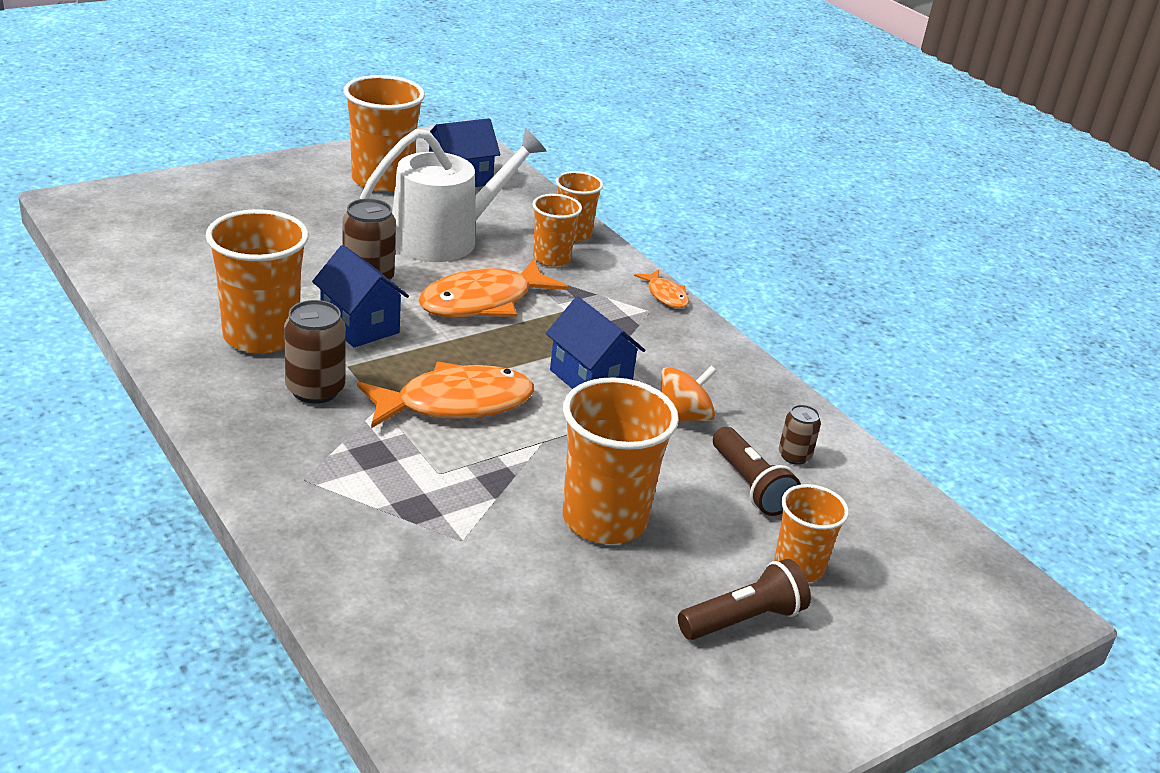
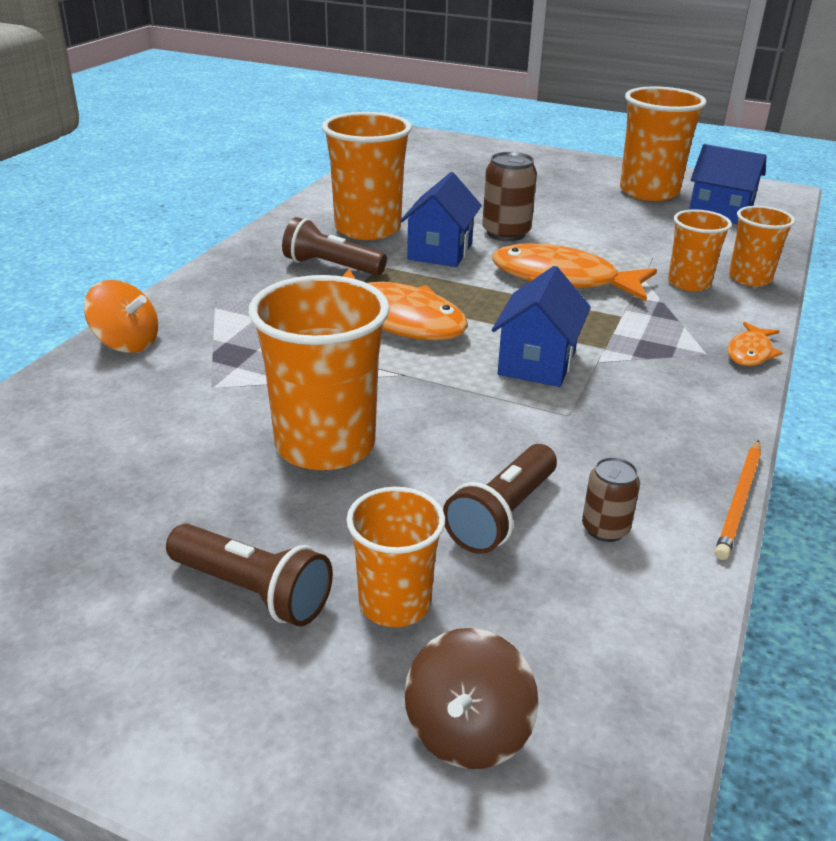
camera: 60 degrees right, 0 degrees up
(315, 390) = (331, 266): brown can -> brown flashlight
(444, 238) = (621, 237): white watering can -> none
(683, 416) = (560, 432): orange spinning top -> orange spinning top (126, 343)
(808, 396) = (739, 501): none -> orange pencil
(915, 589) = (467, 731): none -> brown spinning top

